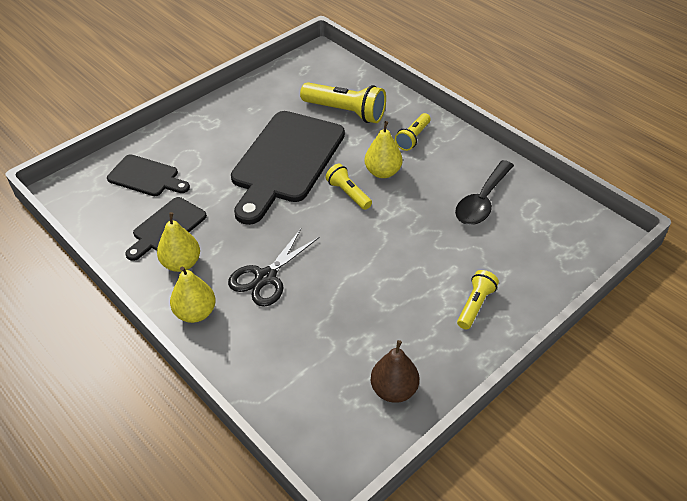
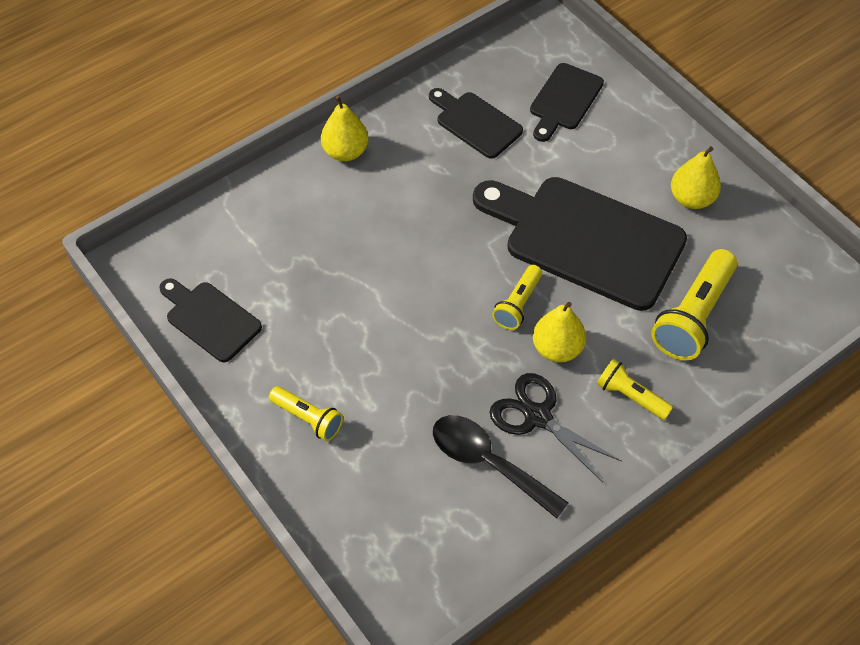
camera: 95 degrees right, 10 degrees up
(181, 263) = (418, 138): yellow pear -> yellow pear (691, 199)
(266, 277) = (385, 213): black scissors -> black scissors (538, 417)
(348, 193) = (517, 304): yellow flashlight -> yellow flashlight turned 150 degrees clockwise
(394, 390) = (210, 319): brown pear -> black cutting board

